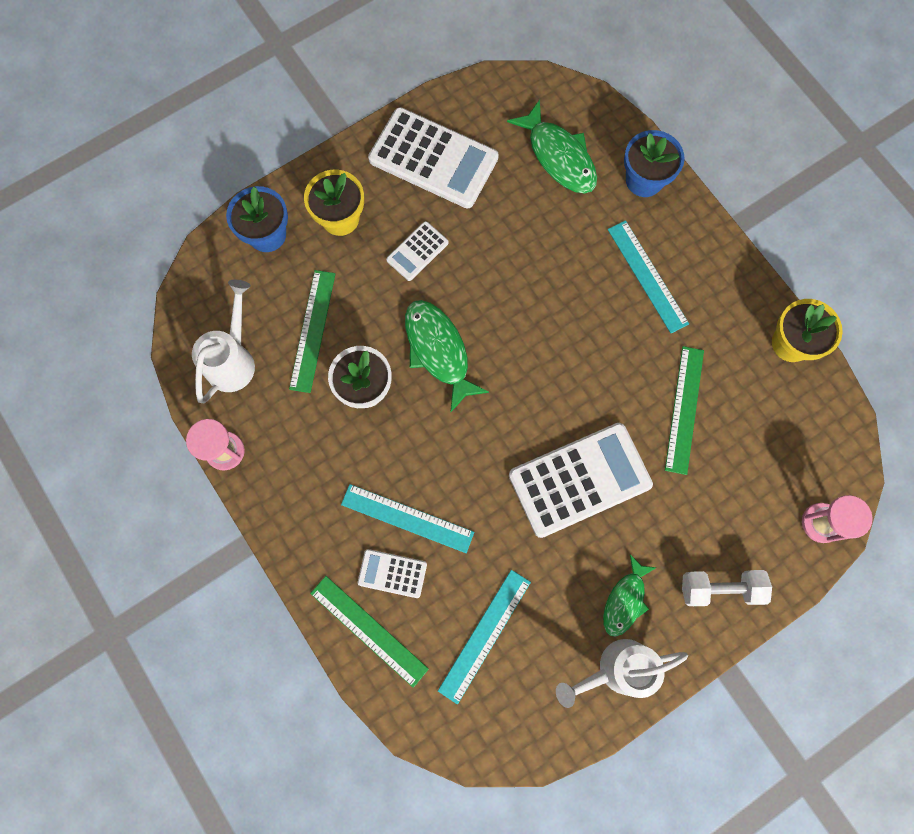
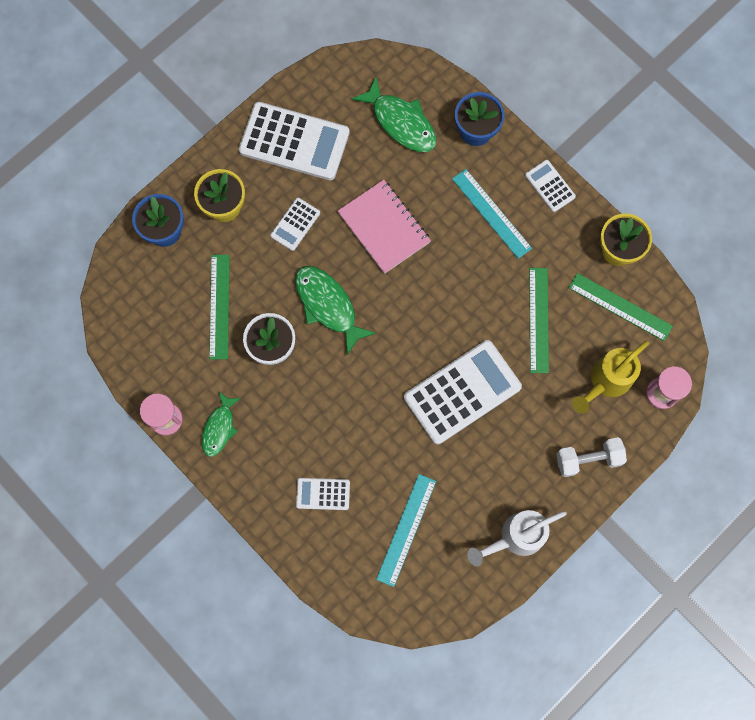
camera: 10 degrees left, 0 degrees up
(234, 359) = (158, 341): white watering can -> none
(369, 630) = (312, 542): green ruler -> green ruler (620, 307)
(407, 518) = (327, 447): turquoise ruler -> none
(519, 272) = (384, 228): none -> pink notebook
(625, 600) = (514, 482): green fish -> green fish (219, 428)
(720, 256) = (550, 186): none -> white calculator
(754, 497) = (605, 382): none -> yellow watering can

